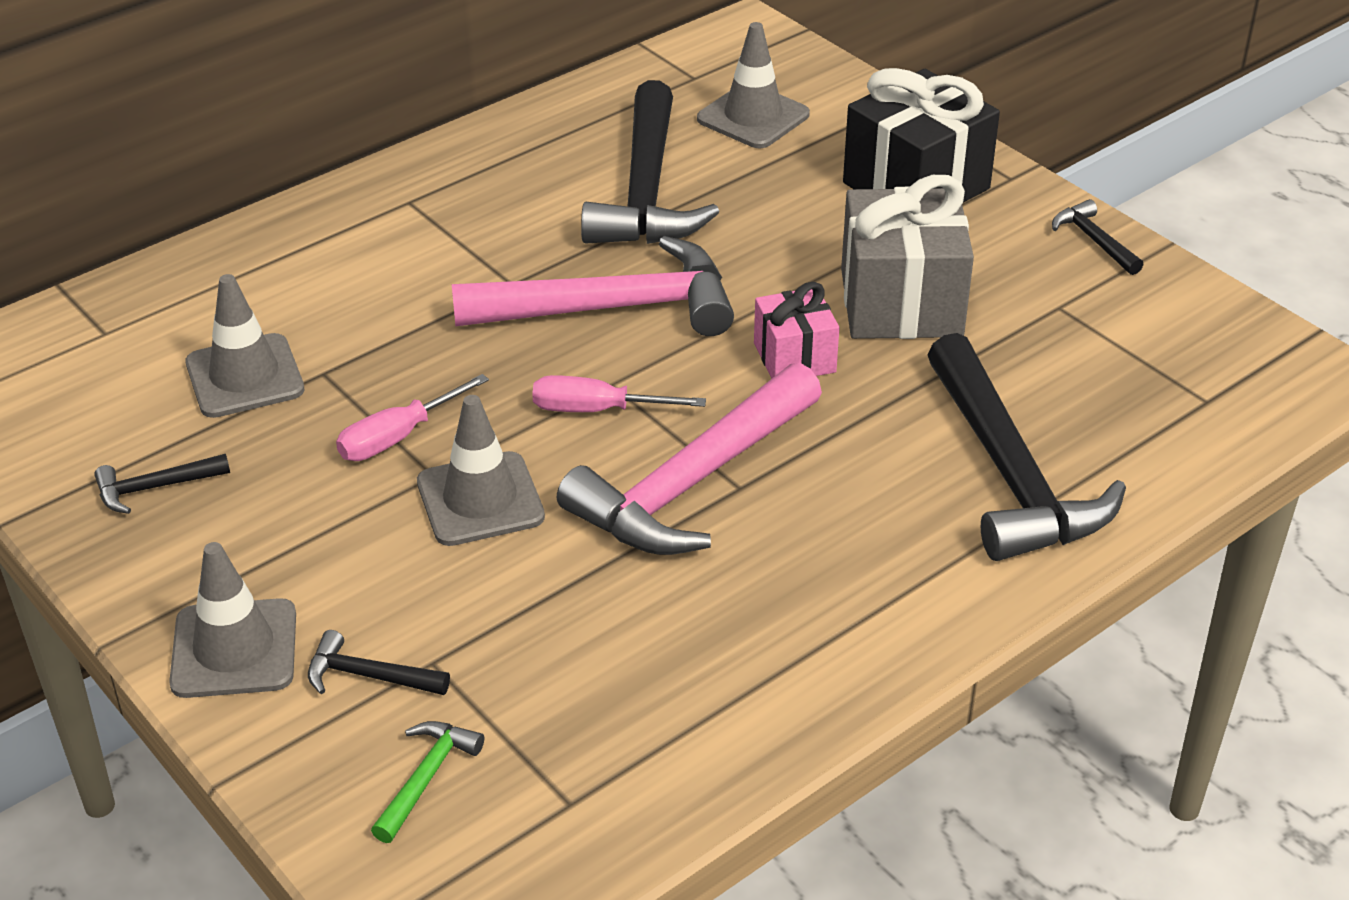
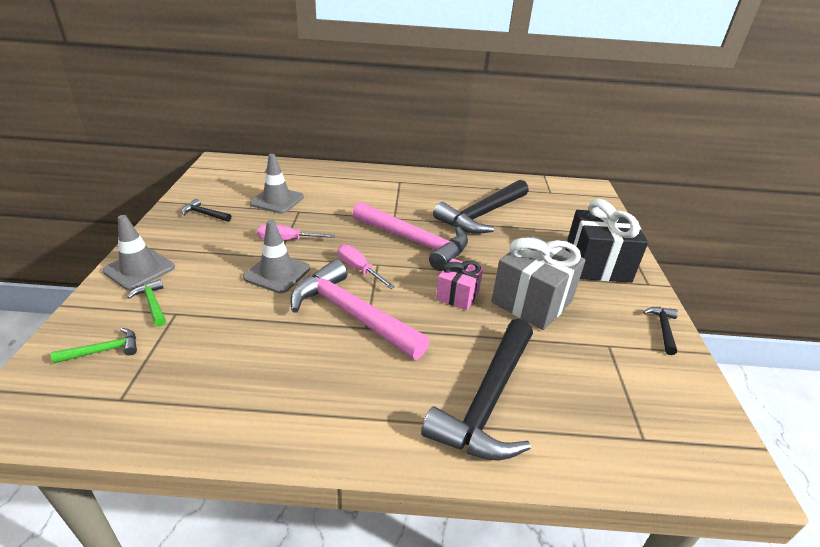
camera: 40 degrees right, 5 degrees down
(368, 676) = (152, 304): black hammer -> green hammer
(692, 483) = (351, 314): pink hammer -> pink hammer turned 45 degrees clockwise
(753, 117) = (556, 212): grey traffic cone -> none

